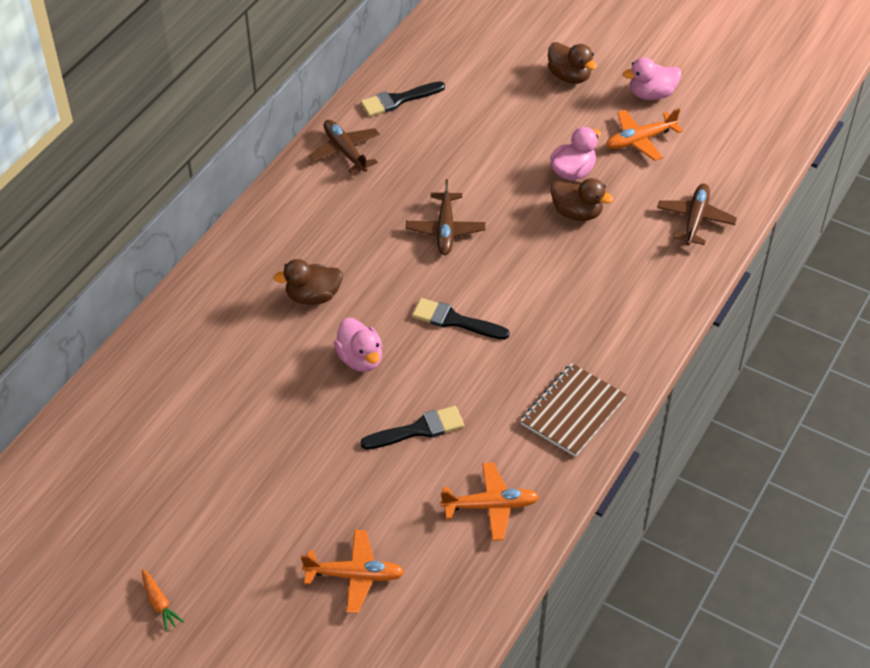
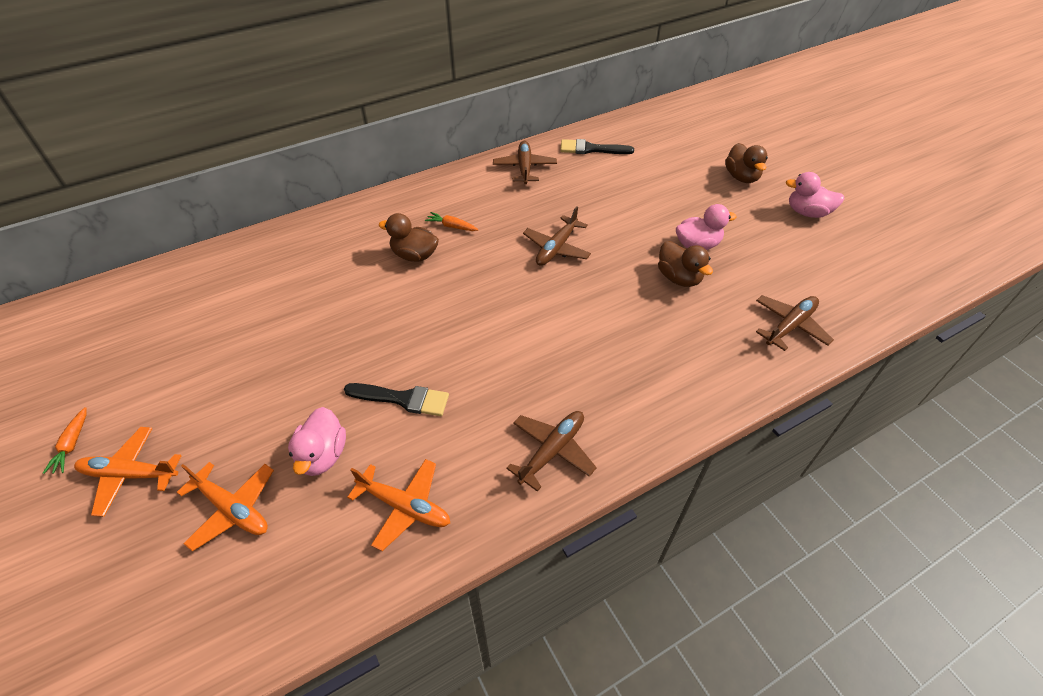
camera: 30 degrees right, 0 degrees up
(324, 250) = (451, 226): none -> orange carrot
(360, 359) = (407, 317): pink duck -> pink duck (323, 455)
(454, 320) = (508, 320): black brush -> none
(573, 411) = (552, 451): brown notebook -> brown plane
(640, 140) = (775, 243): orange plane -> orange plane (130, 474)

